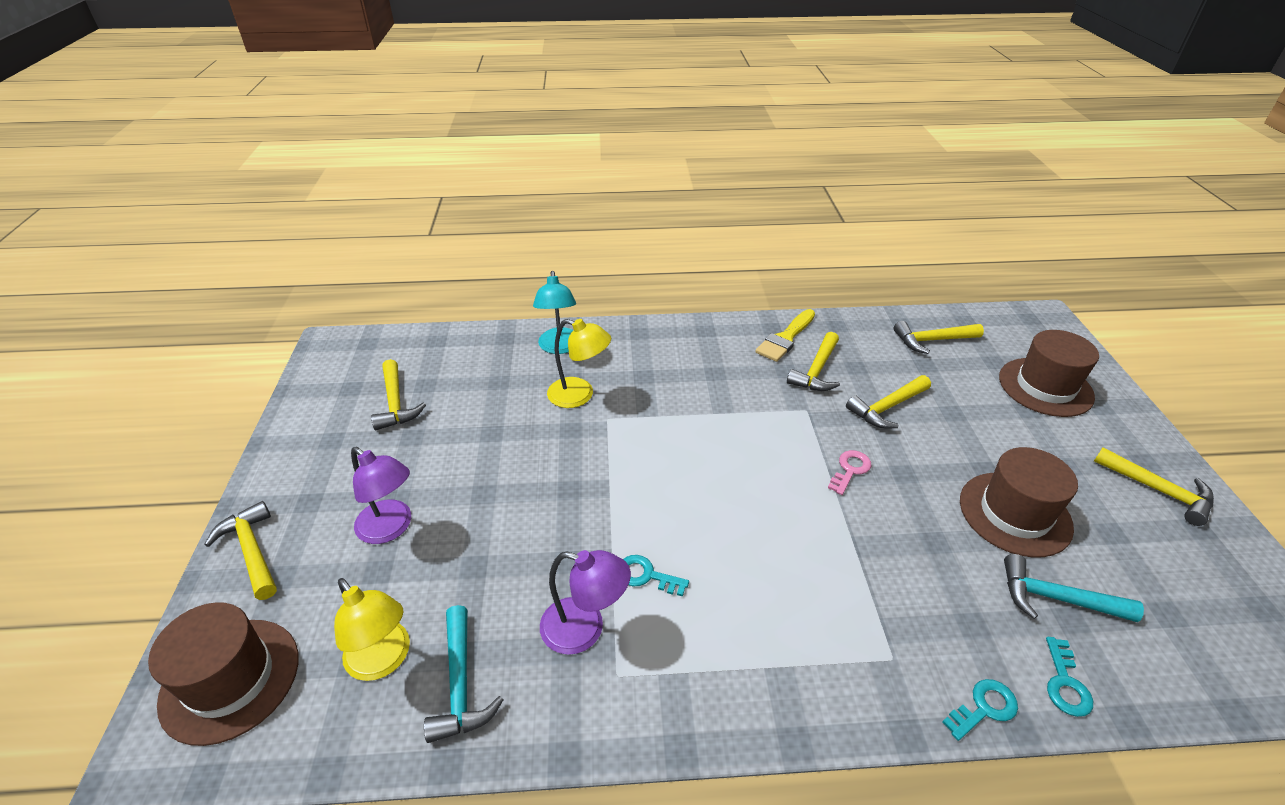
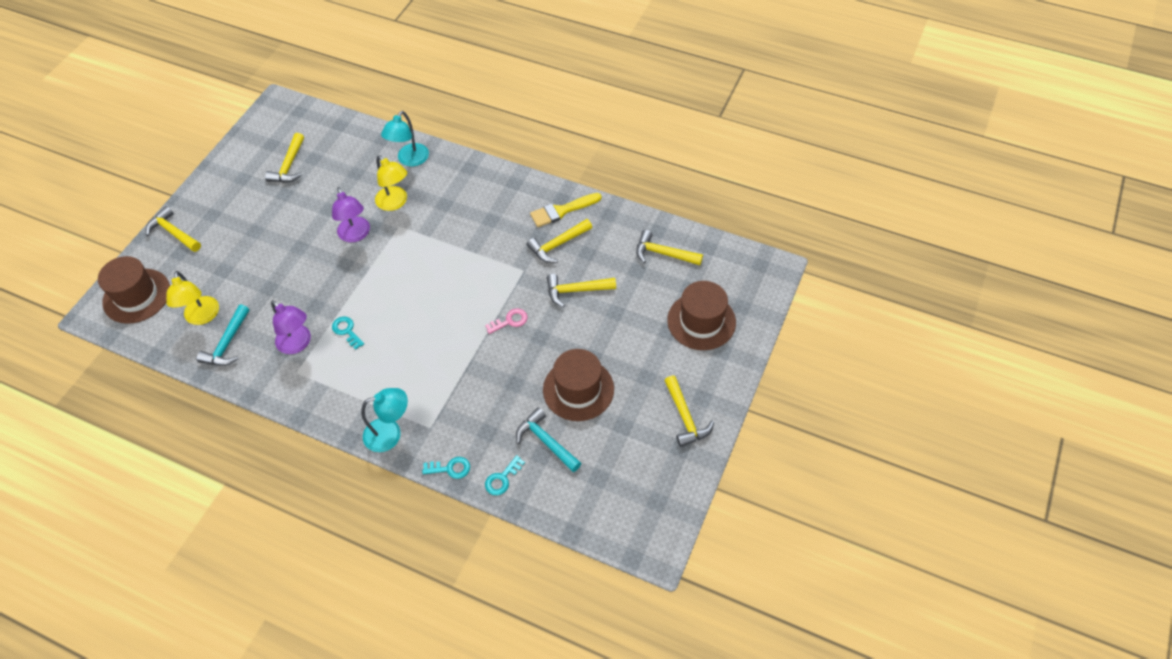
camera: 30 degrees right, 15 degrees up
(252, 550) = (173, 232): yellow hammer -> yellow hammer turned 45 degrees counterclockwise
(391, 528) = (242, 248): purple lamp -> purple lamp (355, 235)
(847, 699) = (390, 433): none -> turquoise lamp

